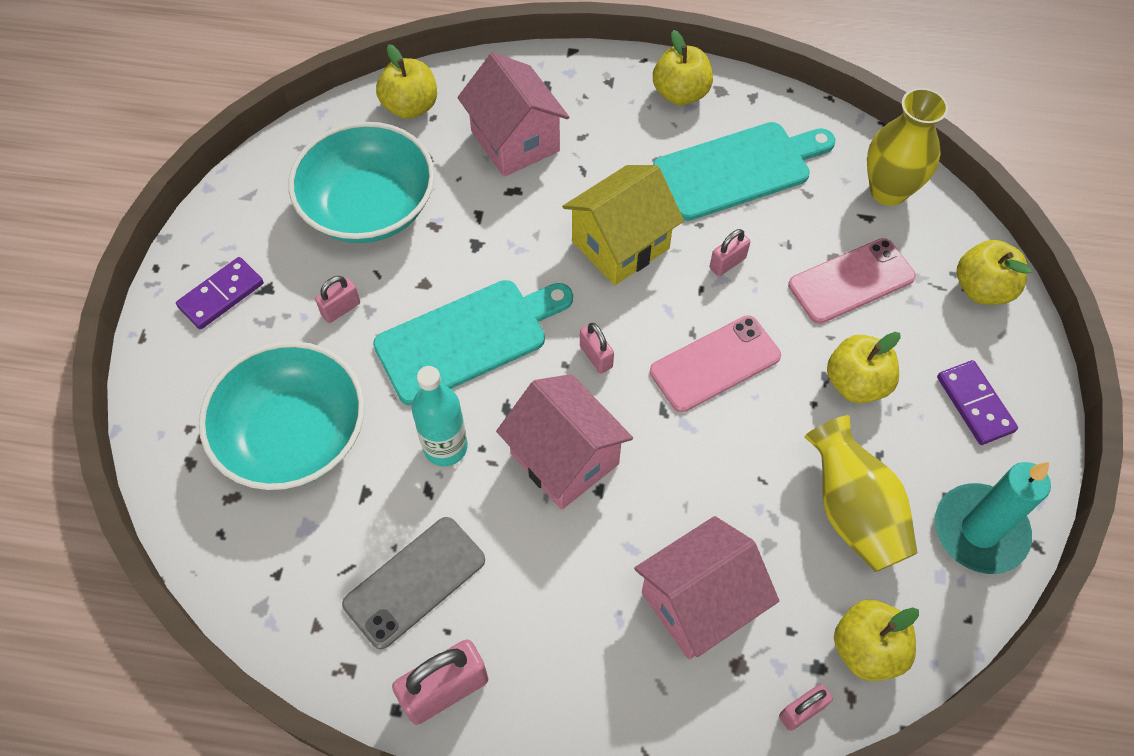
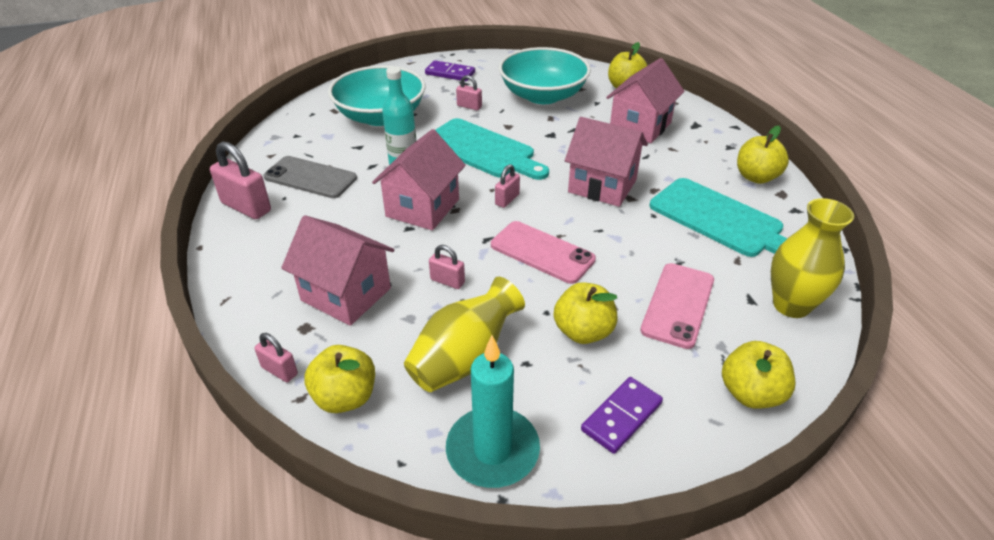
camera: 65 degrees right, 20 degrees down
(620, 245) = (602, 186): yellow house -> pink house
(727, 263) = (632, 236): pink padlock -> pink padlock (447, 281)
(851, 281) = (678, 305): pink phone -> pink phone turned 75 degrees clockwise

